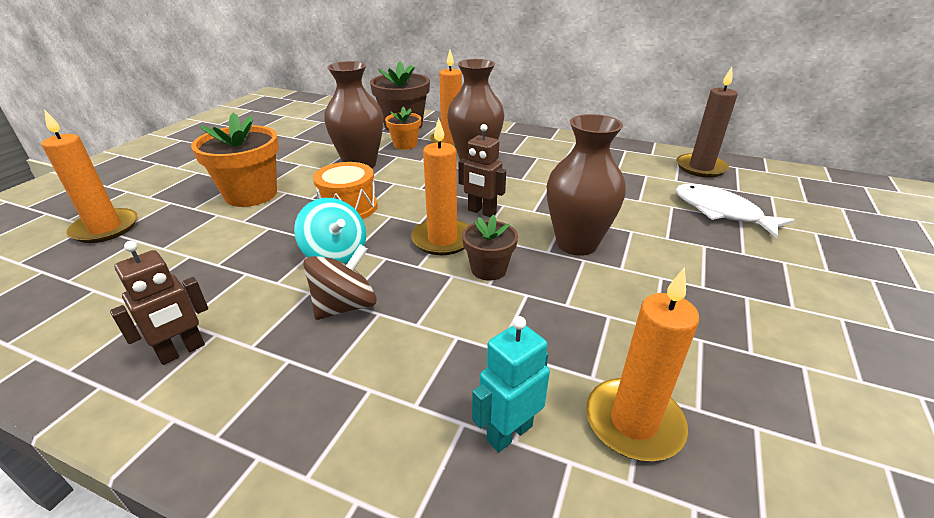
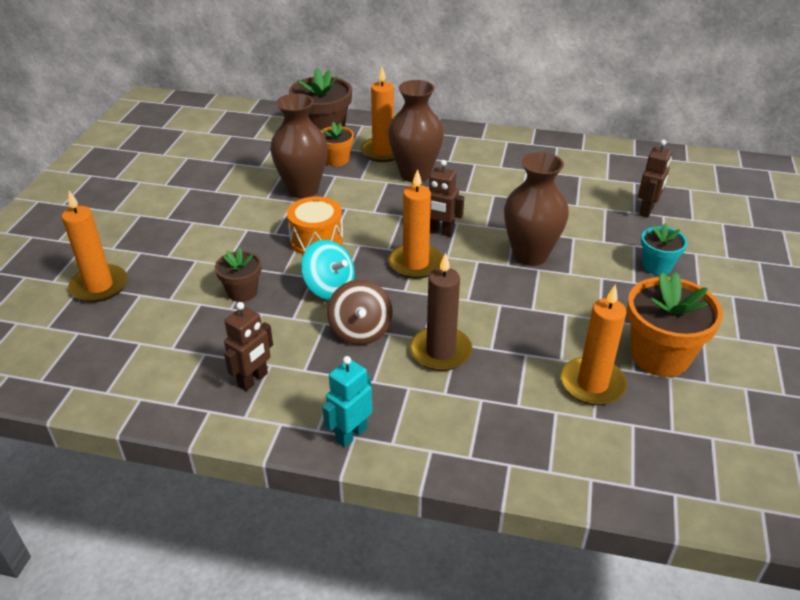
camera: 10 degrees left, 5 degrees up
(251, 194) = (214, 235): orange flower pot -> orange flower pot (660, 356)
(345, 306) = (360, 331): brown spinning top -> brown spinning top turned 135 degrees clockwise
(488, 269) = (464, 286): brown flower pot -> brown flower pot (242, 292)
(509, 433) = (513, 401): turquoise robot -> turquoise robot (351, 434)
(700, 168) = (628, 162): brown candle -> brown candle (440, 351)
(721, 212) = (647, 210): white fish -> brown robot
(734, 271) = (657, 266): none -> turquoise flower pot

